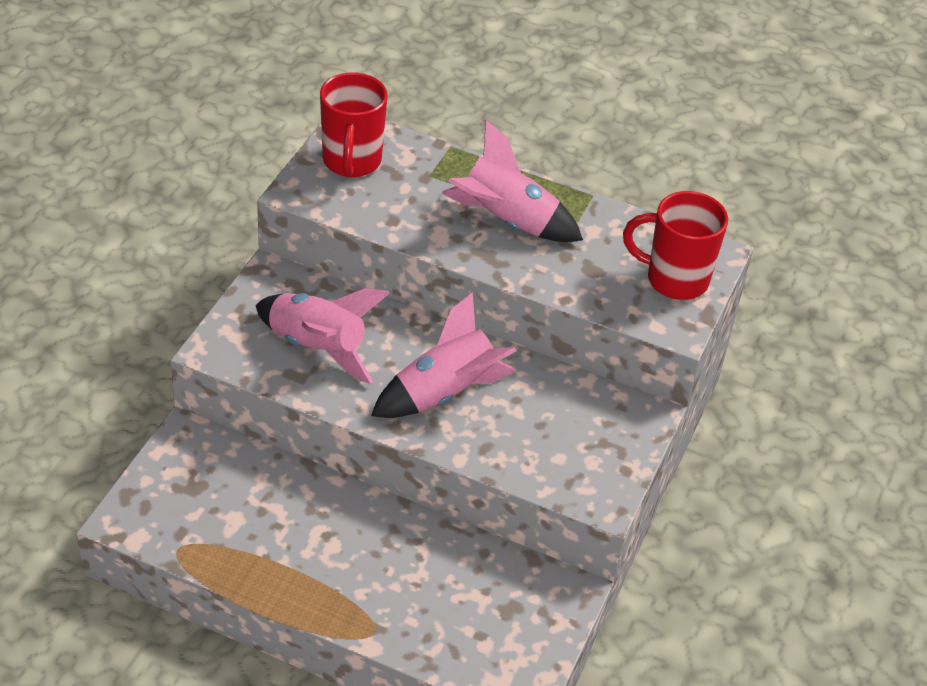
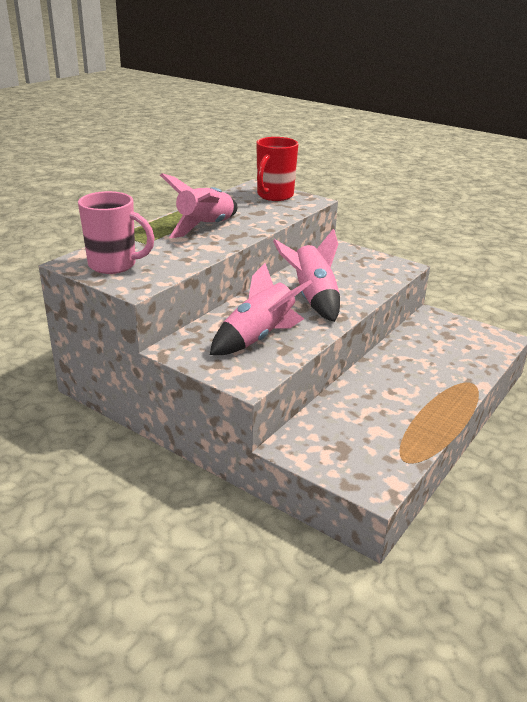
camera: 75 degrees left, 15 degrees down
(351, 162) = (114, 265): red mug -> pink mug

